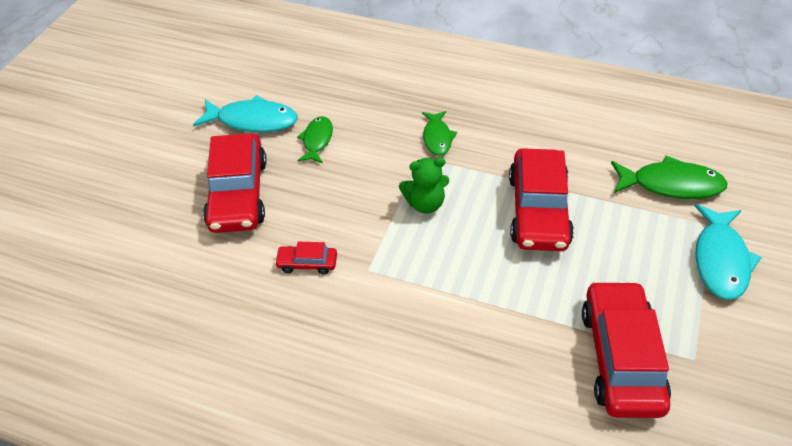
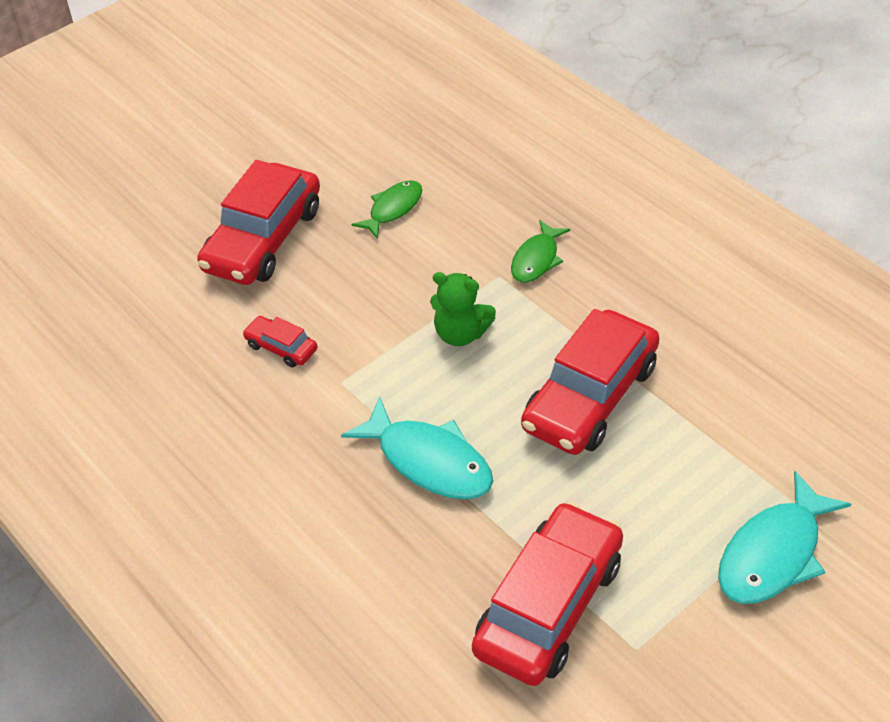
camera: 30 degrees right, 0 degrees up
(252, 121) = (337, 158): turquoise fish -> turquoise fish (429, 461)
(671, 185) = (791, 435): green fish -> none

